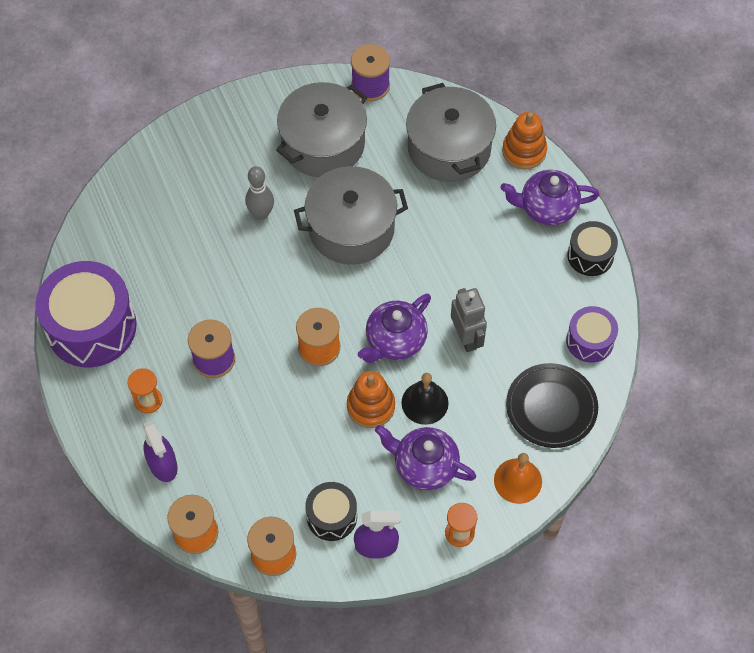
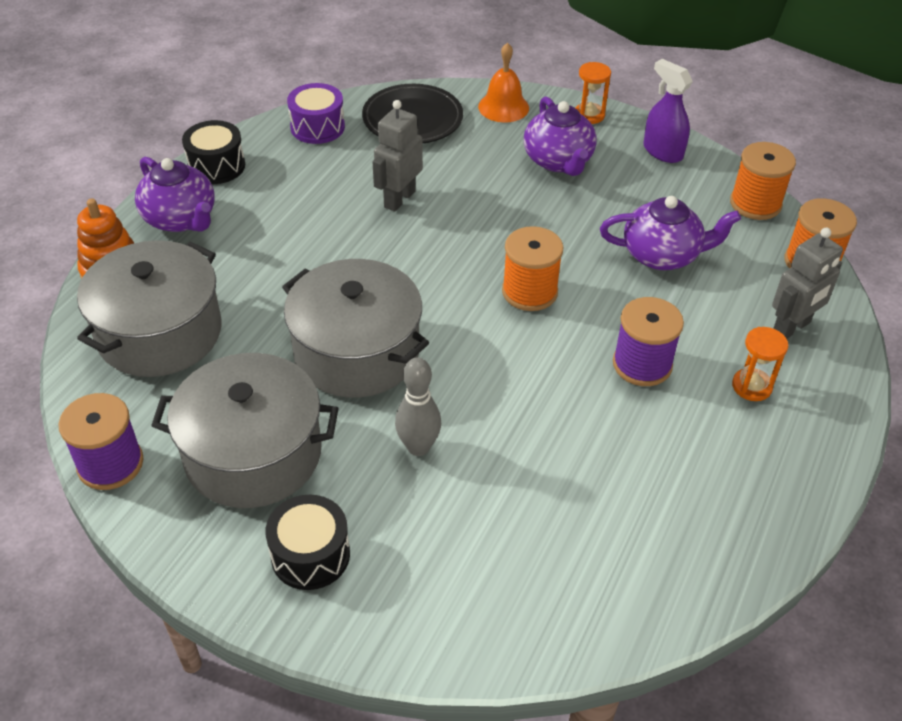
camera: 130 degrees left, 15 degrees down
(91, 327) = (745, 506): purple drum -> none
(163, 464) = (791, 328): purple spray bottle -> grey robot
(331, 516) = (676, 189): black drum -> black drum (310, 555)
(371, 406) = (545, 222): orange stacking toy -> none
(395, 340) = (458, 243): purple teapot -> purple teapot (662, 255)
(425, 402) = (499, 191): black bell -> none

